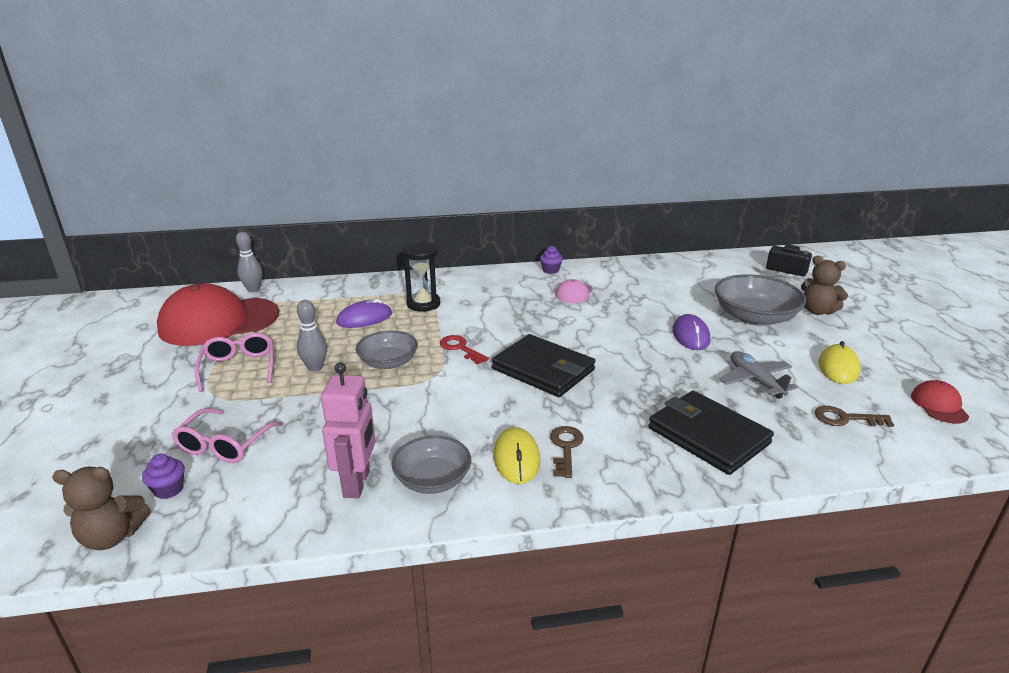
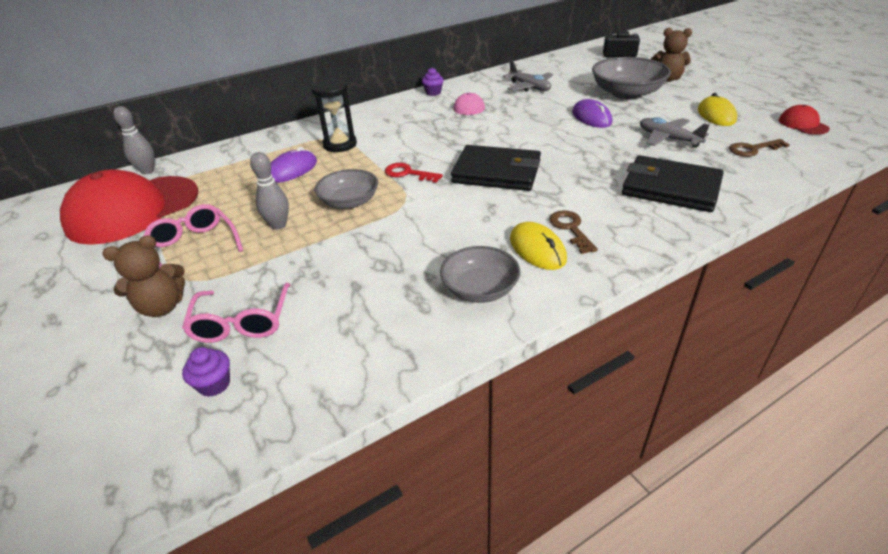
camera: 20 degrees left, 10 degrees up
(112, 536) = (186, 453): brown teddy bear -> brown teddy bear (162, 307)
(357, 483) = (412, 314): pink robot -> none
(653, 286) = (529, 87): none -> grey plane

